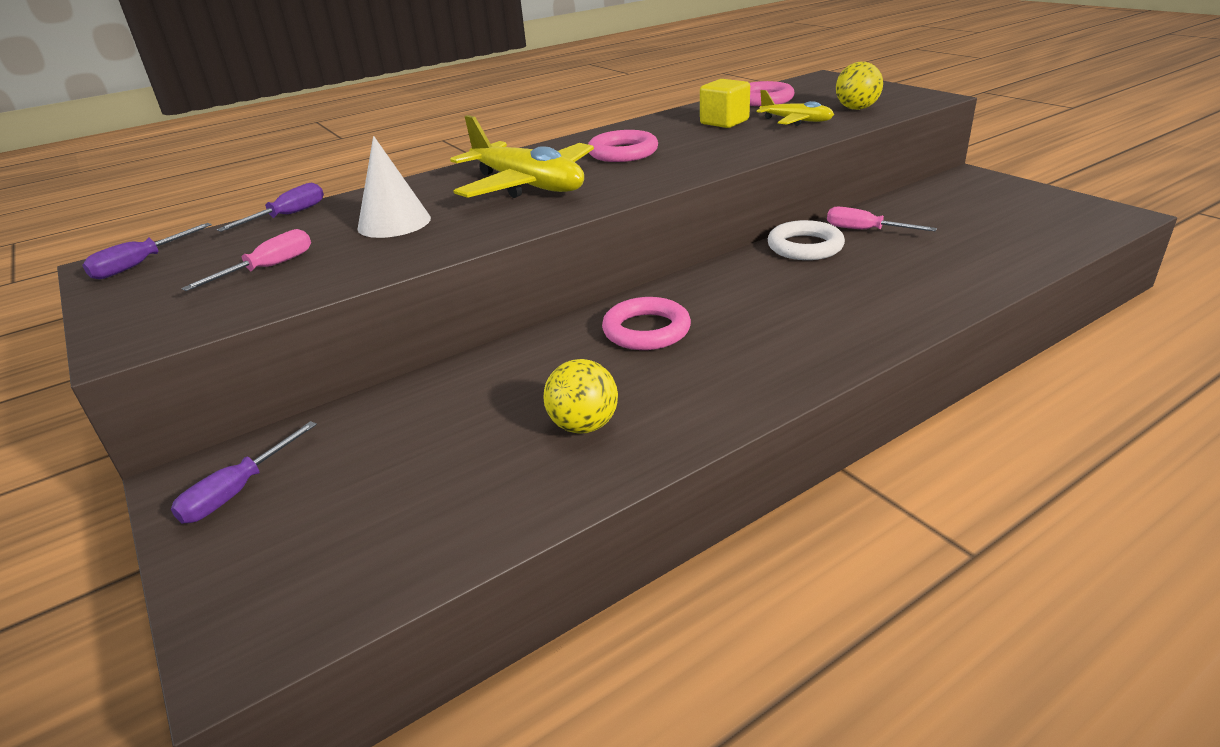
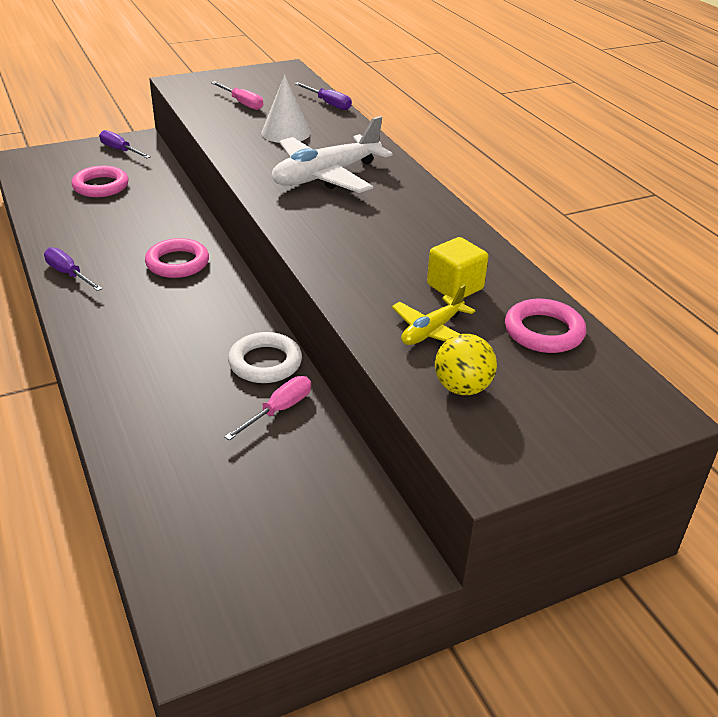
camera: 95 degrees right, 5 degrees up
(140, 264) = (279, 75): purple screwdriver -> purple screwdriver (68, 274)
(527, 185) = (326, 176): yellow plane -> white plane
(584, 425) = (90, 231): yellow ball -> none
(623, 152) = (384, 221): pink ring -> pink ring (101, 186)

